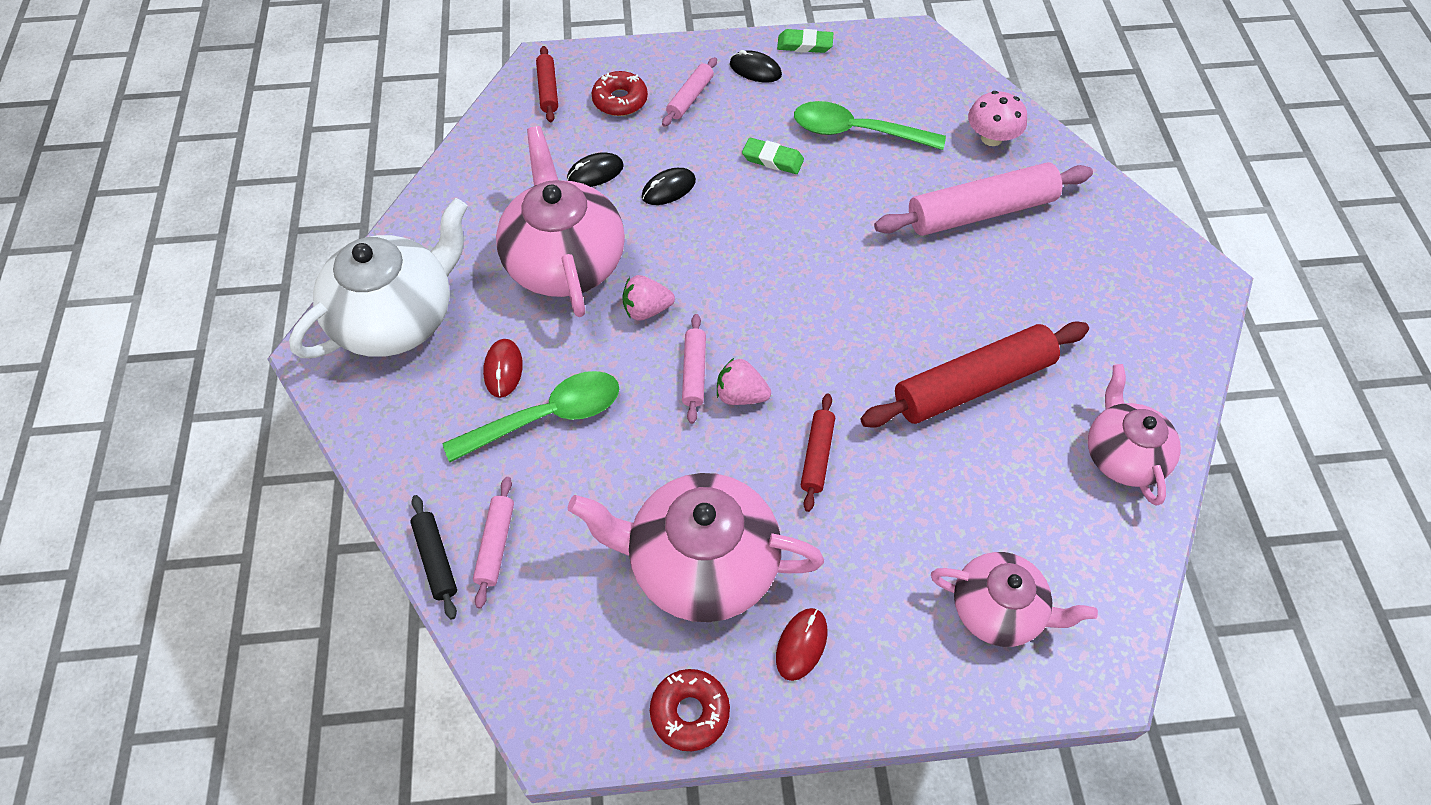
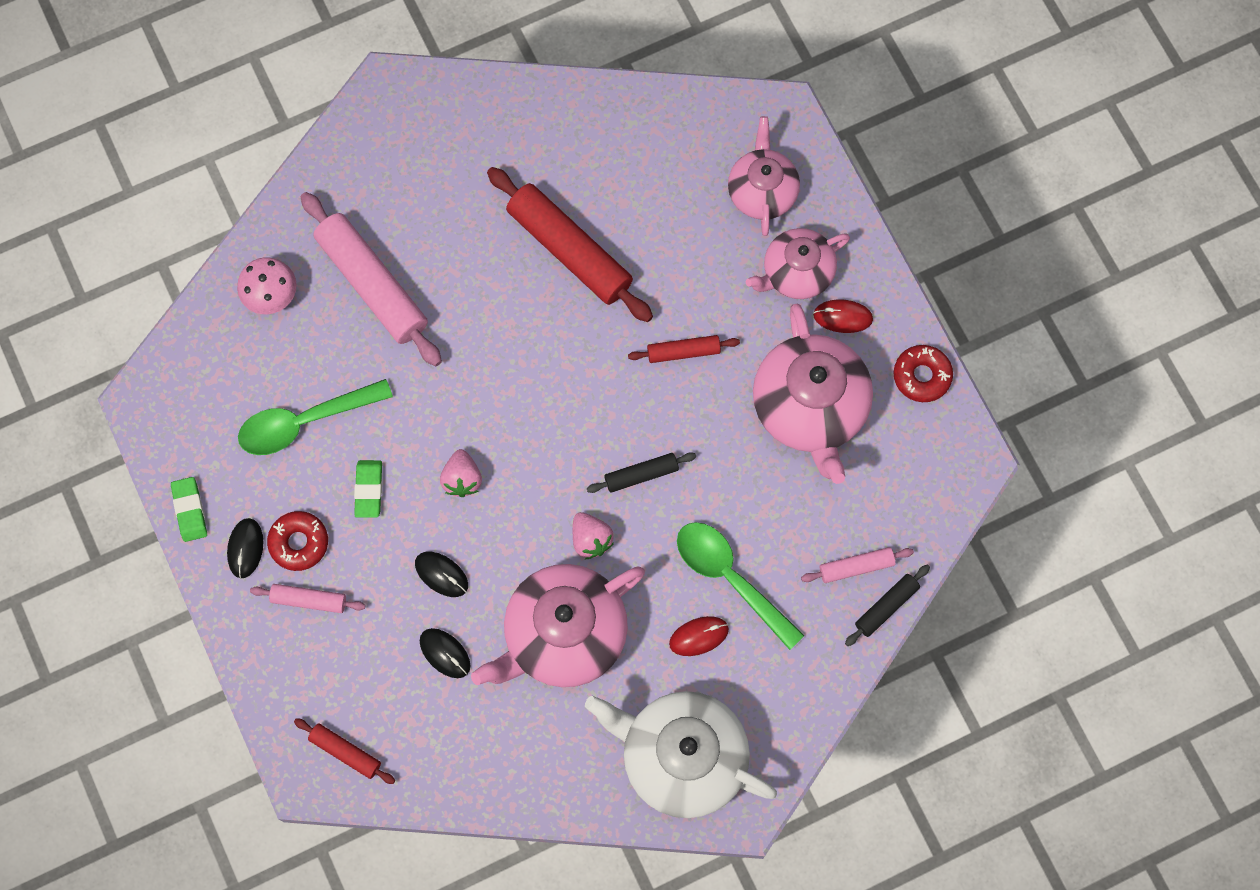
camera: 110 degrees left, 15 degrees up
(548, 90) = (345, 752): red rolling pin -> red rolling pin turned 60 degrees clockwise
(620, 100) = (336, 670): red donut -> red donut (299, 543)
(694, 372) = (641, 475): pink rolling pin -> black rolling pin
(741, 395) = (649, 429): pink strawberry -> pink strawberry (462, 479)
(856, 132) = (304, 422): green spoon -> green spoon turned 75 degrees clockwise
(1122, 455) = (595, 128): pink teapot -> pink teapot (796, 273)

